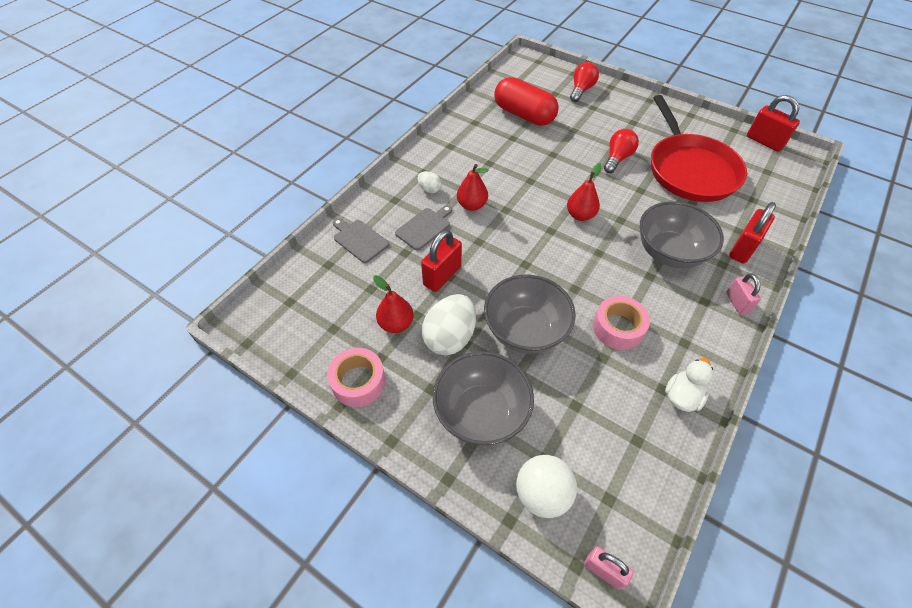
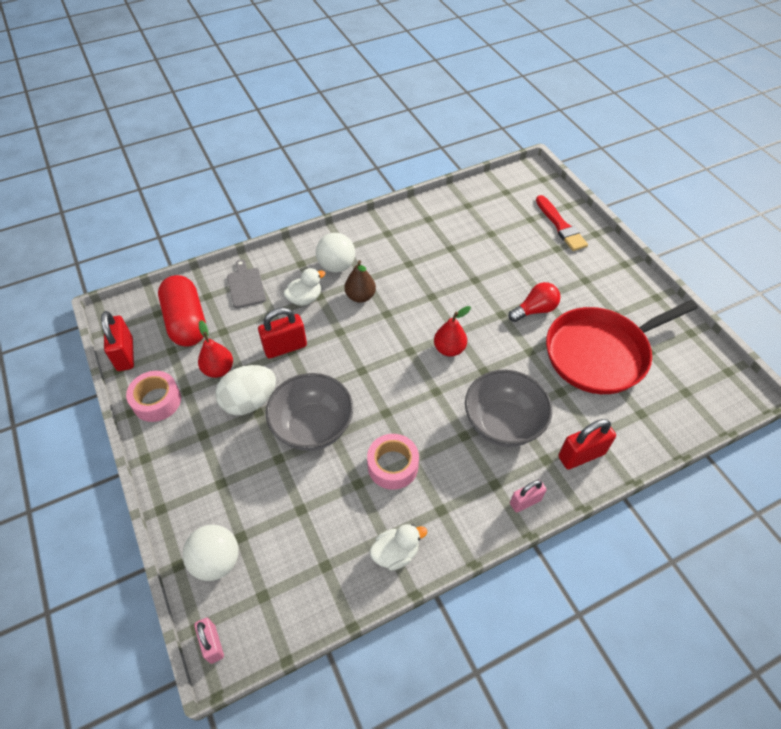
camera: 30 degrees right, 0 degrees up
(424, 227) = (305, 299): grey cutting board -> white duck
(429, 189) = (336, 266): white egg -> white ball
(472, 205) = (360, 296): red pear -> brown pear
(481, 412) = (224, 473): grey bowl -> none
(524, 115) = (480, 229): red capsule -> red capsule (186, 322)
(581, 90) = (560, 226): red light bulb -> red brush
(690, 170) = (600, 353): red pan -> red pan turned 45 degrees clockwise
(737, 303) = (525, 501): pink padlock -> pink padlock turned 45 degrees clockwise
(764, 141) = (714, 359): red padlock -> red padlock (125, 354)

